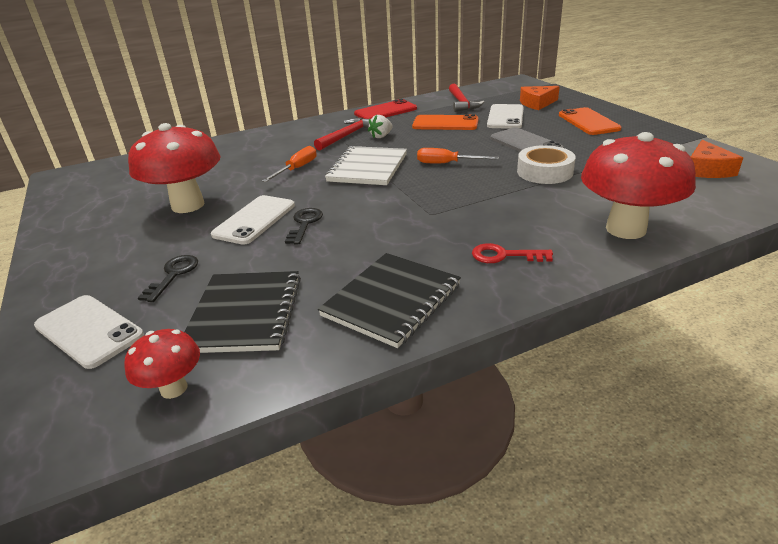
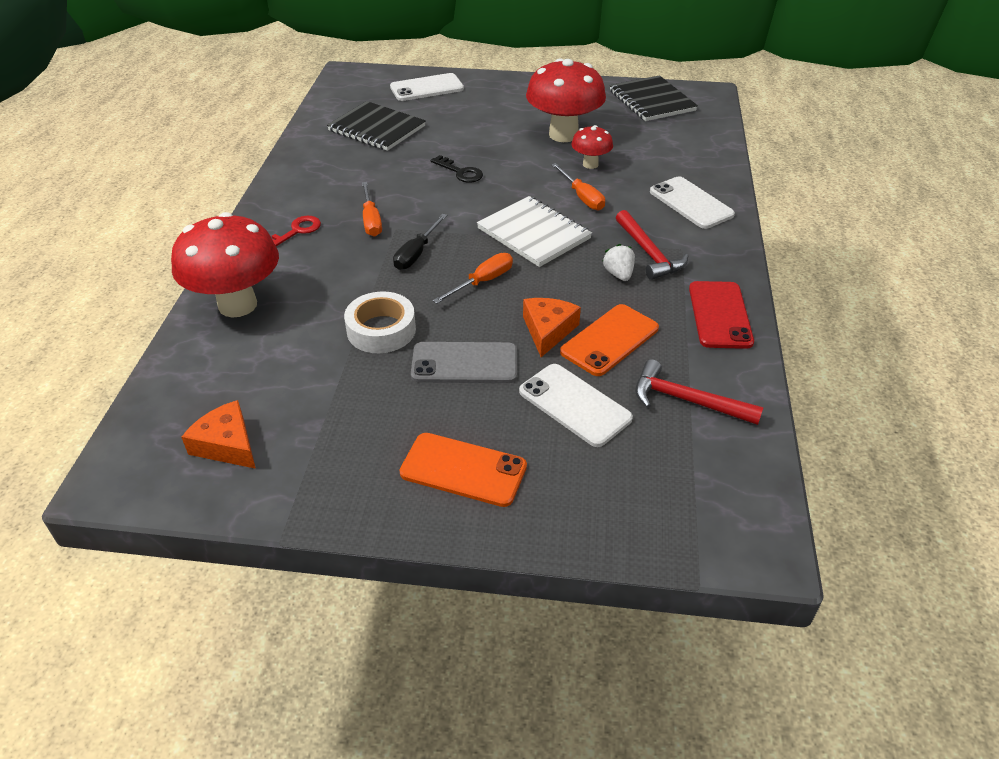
camera: 120 degrees right, 10 degrees up
(173, 275) = (454, 115): black key -> none
(174, 388) = (343, 102): red mushroom -> red mushroom (590, 164)
(254, 220) = (496, 155): white phone -> white phone (691, 203)
(392, 300) = (318, 173): black notebook -> black notebook (651, 101)
(435, 229) = (371, 220): none -> orange screwdriver
(450, 193) = (416, 253): none -> black screwdriver
(537, 103) = (599, 477): orange cheese -> orange cheese (548, 330)

